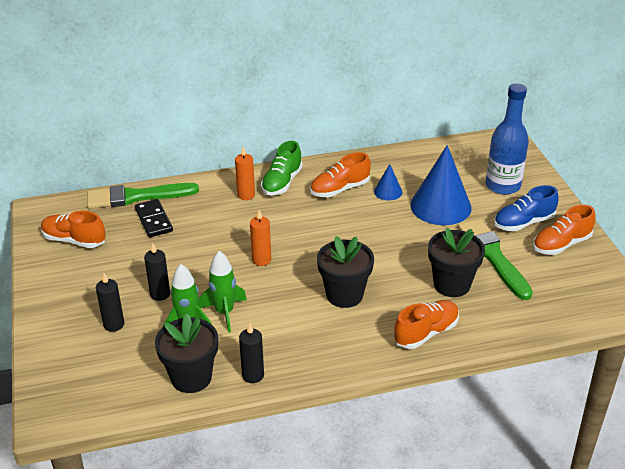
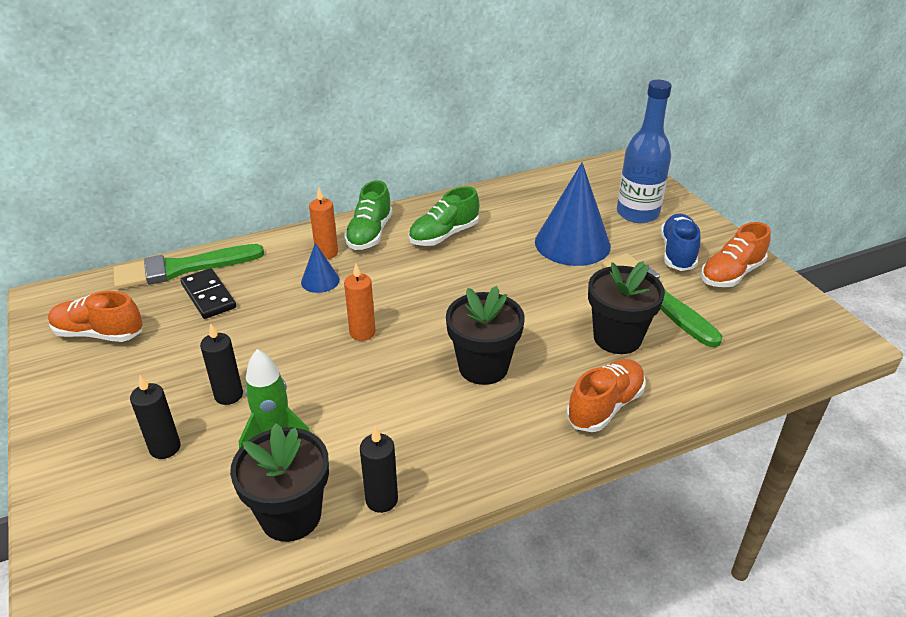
camera: 10 degrees left, 0 degrees up
(224, 313) = (324, 411): green rocket -> none
(340, 189) = (444, 235): orange shoe -> green shoe
(388, 191) = (503, 232): blue cone -> blue cone (320, 281)
(523, 223) = (677, 253): blue shoe -> blue shoe turned 135 degrees clockwise

